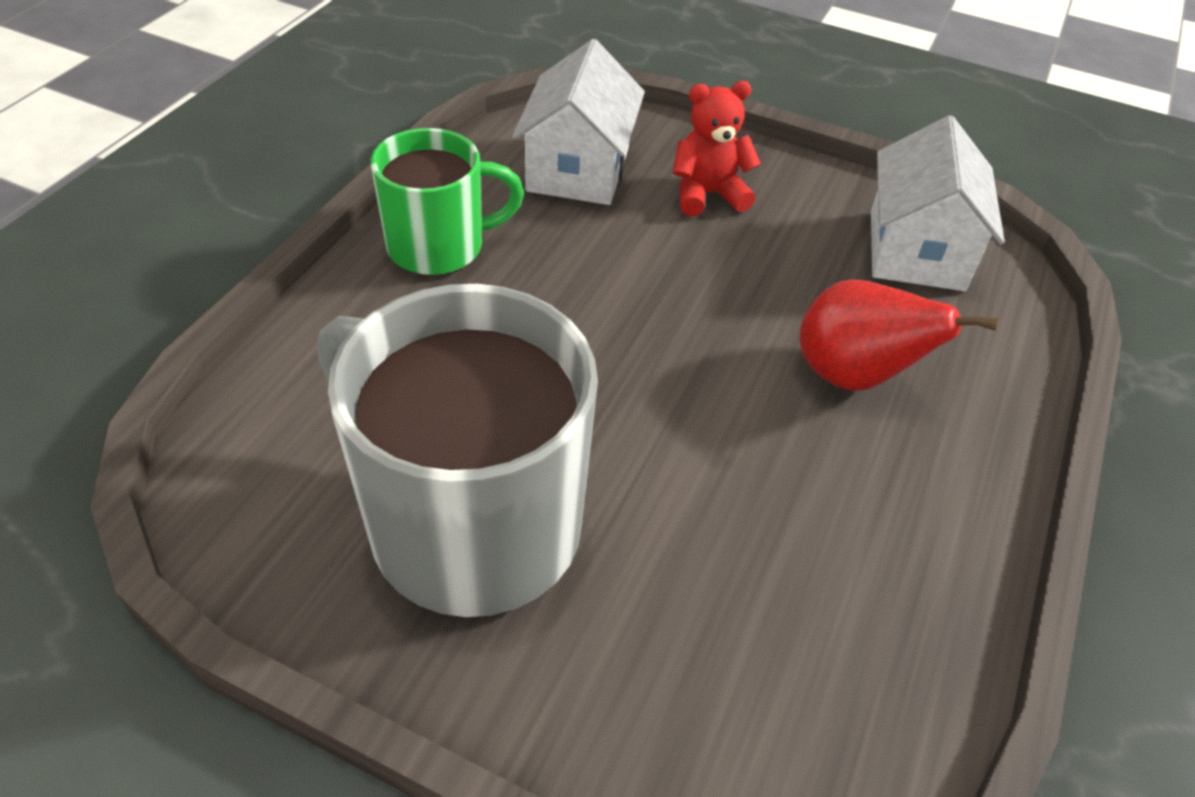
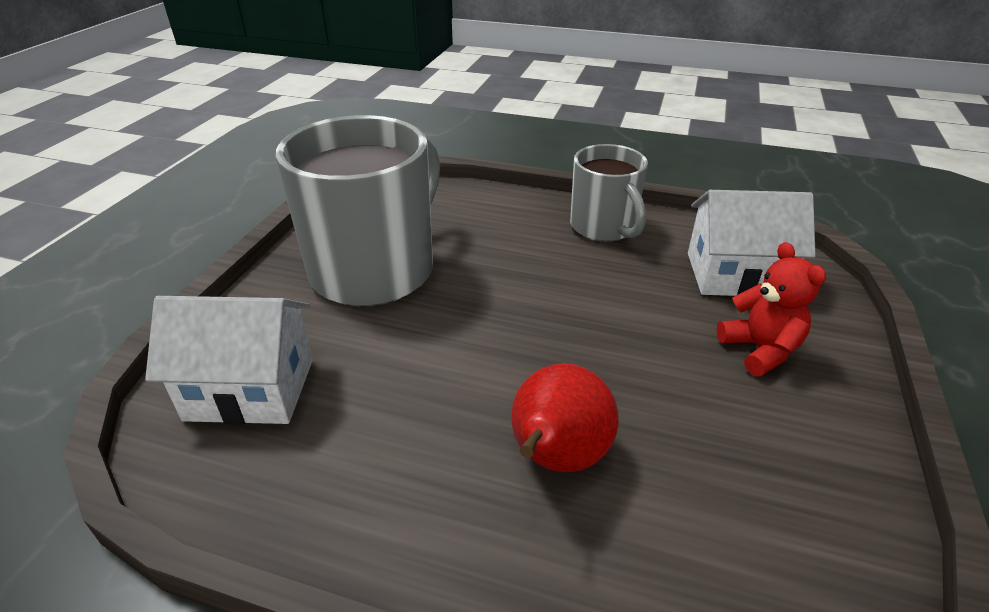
camera: 85 degrees right, 10 degrees down
(439, 246) = (604, 227): green mug -> grey mug
(916, 250) = (788, 526): white house -> white house (250, 389)

